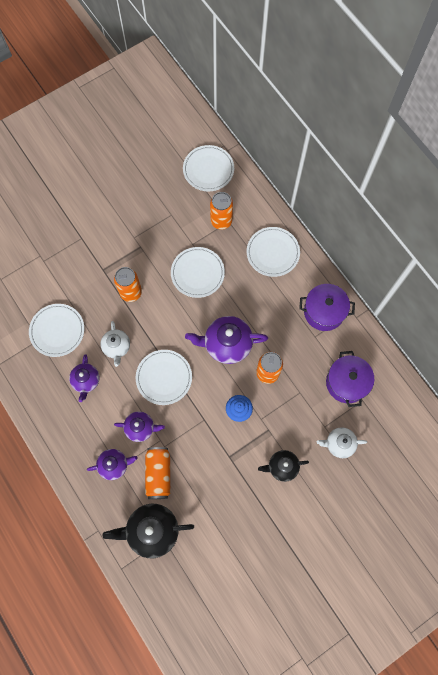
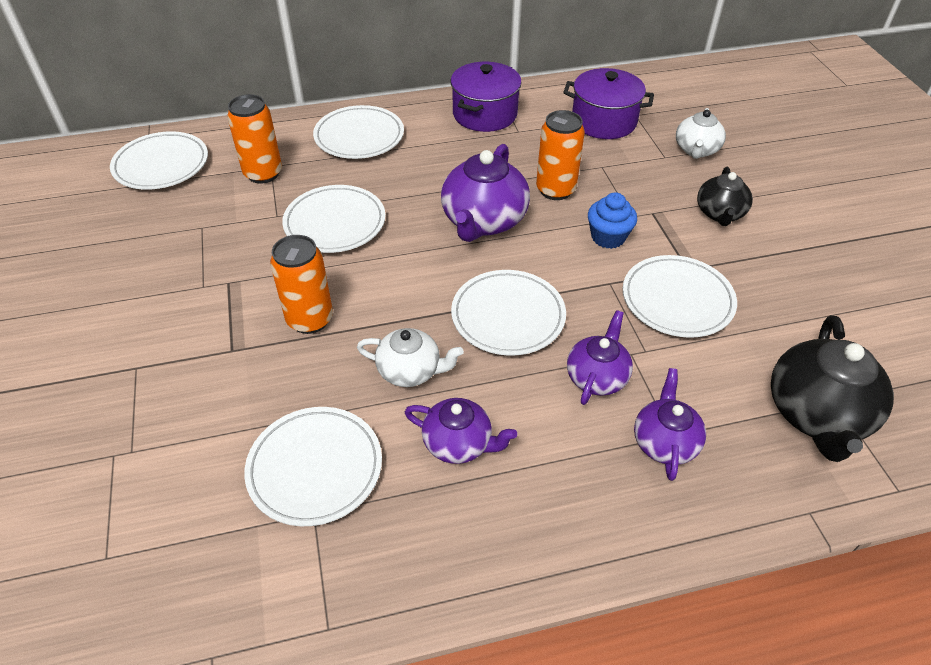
camera: 70 degrees left, 25 degrees down
(158, 474) = (700, 373): orange can -> none
(204, 455) = (677, 300): none -> white plate

